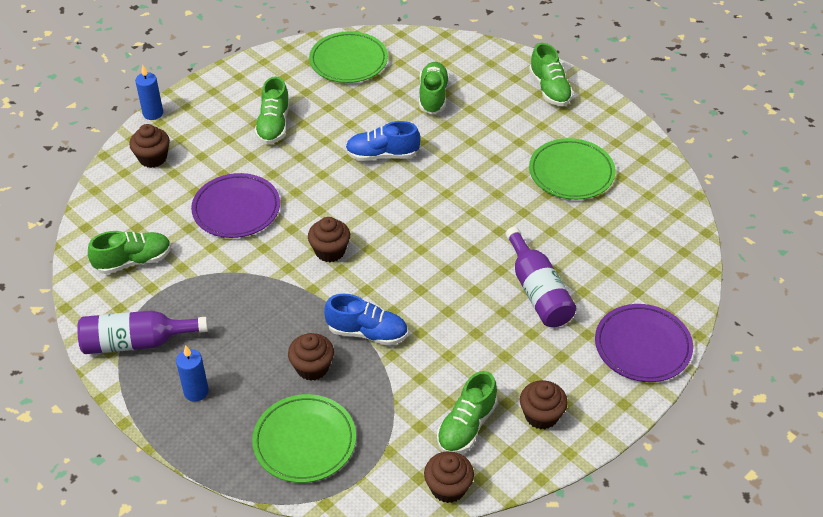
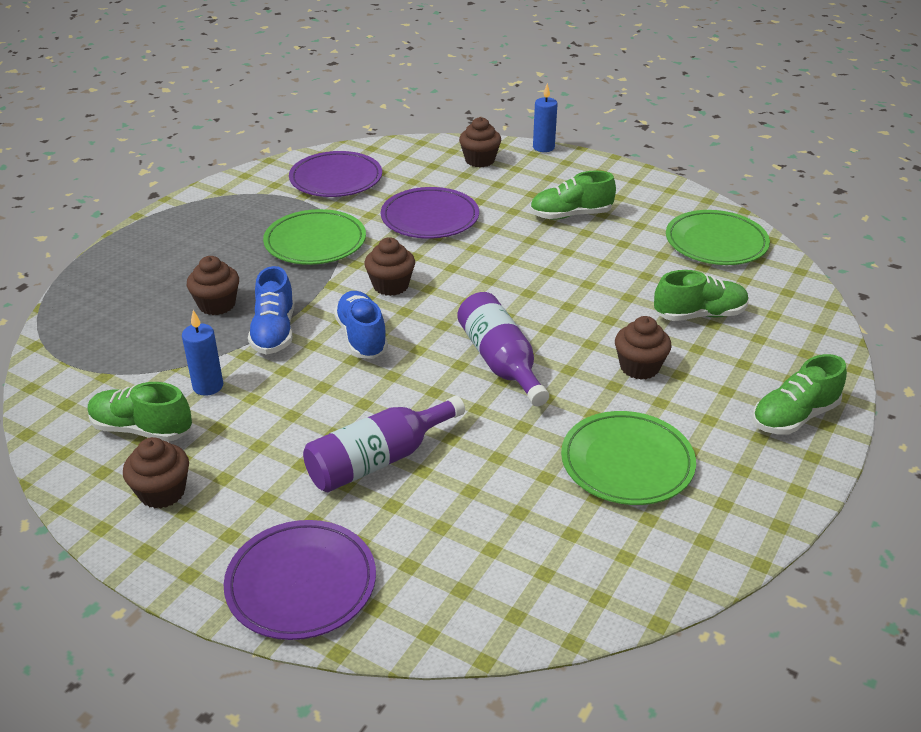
camera: 75 degrees right, 10 degrees down
(133, 261) = (336, 179): green shoe -> purple plate
(136, 342) = (233, 201): purple bottle -> purple bottle (500, 361)
(196, 391) = (176, 244): blue candle -> blue candle (208, 386)
(304, 441) = (116, 317): green plate -> green plate (315, 242)
(382, 155) = (565, 294): blue shoe -> blue shoe (362, 337)
(448, 488) = (50, 428): brown cupcake -> brown cupcake (639, 367)

